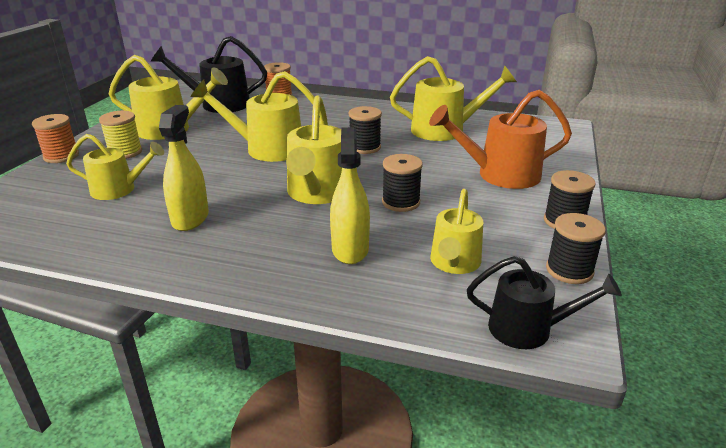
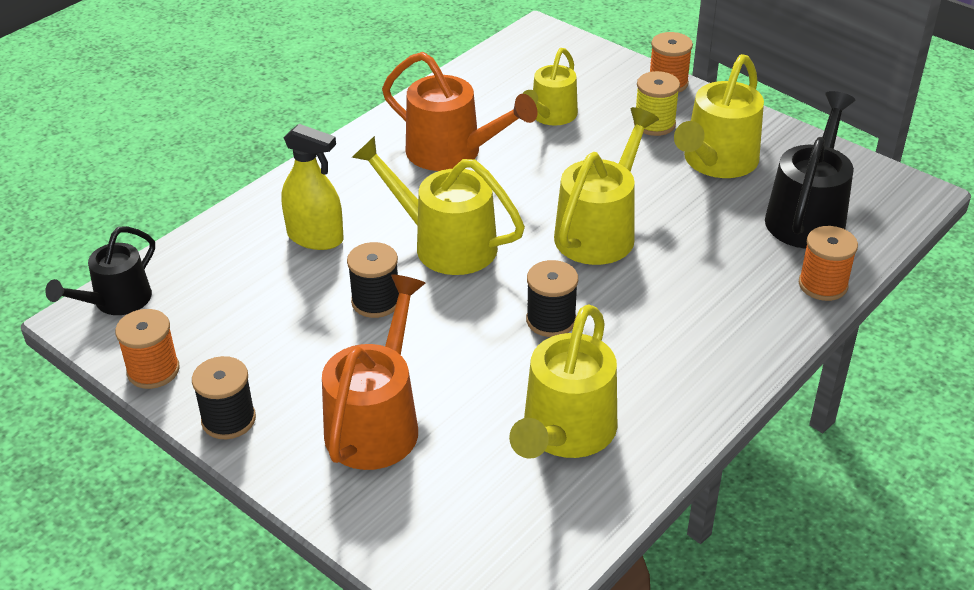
camera: 115 degrees right, 10 degrees up
(190, 218) = (453, 152): yellow spray bottle -> orange watering can
(454, 263) = (234, 296): yellow watering can -> none
(569, 270) = (153, 370): black spool -> orange spool

